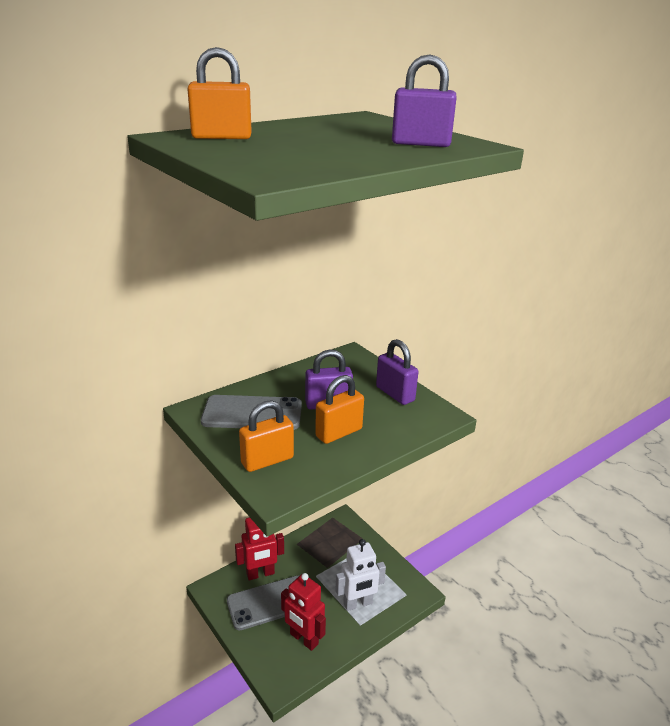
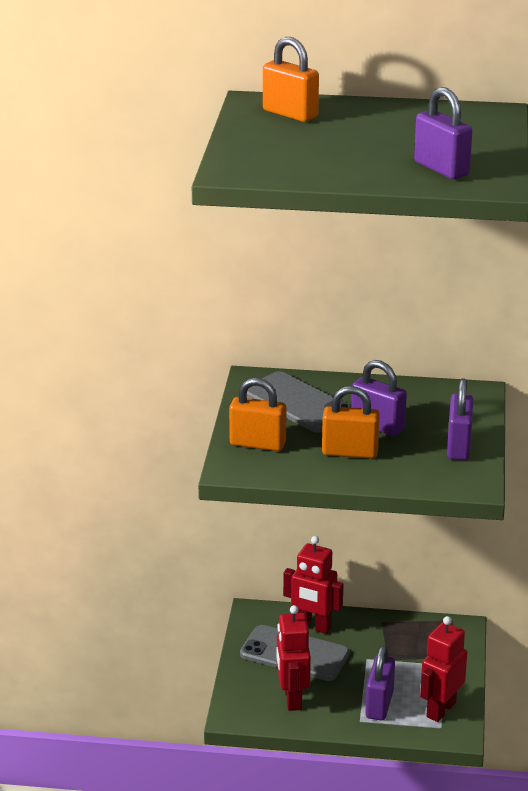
camera: 45 degrees right, 0 degrees up
(358, 604) = (379, 704): white robot -> purple padlock
(393, 582) = (440, 709): none -> red robot

